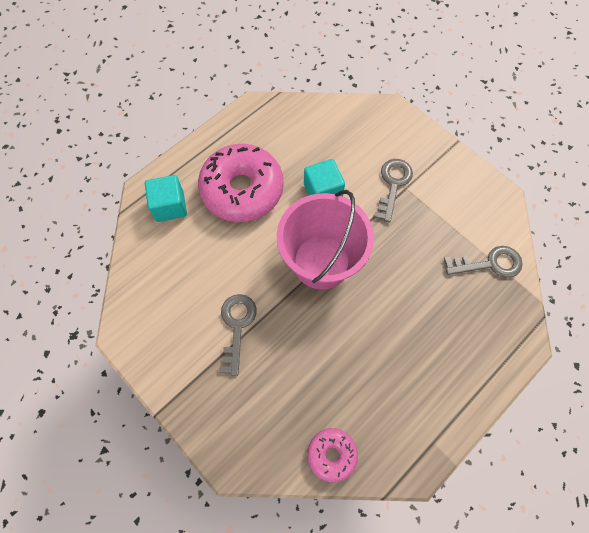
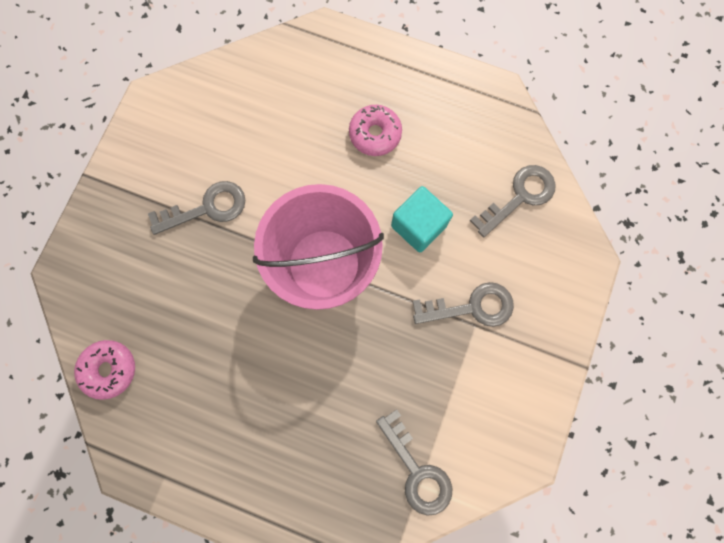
camera: 65 degrees right, 10 degrees up
(170, 206) = (316, 68): turquoise cube -> none
(242, 190) = (375, 134): pink donut -> pink donut, size x0.49
(332, 126) = (519, 196): none -> grey key

